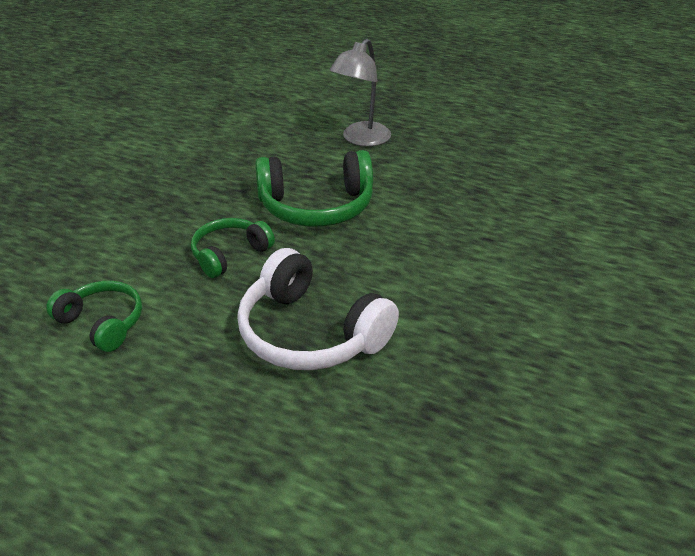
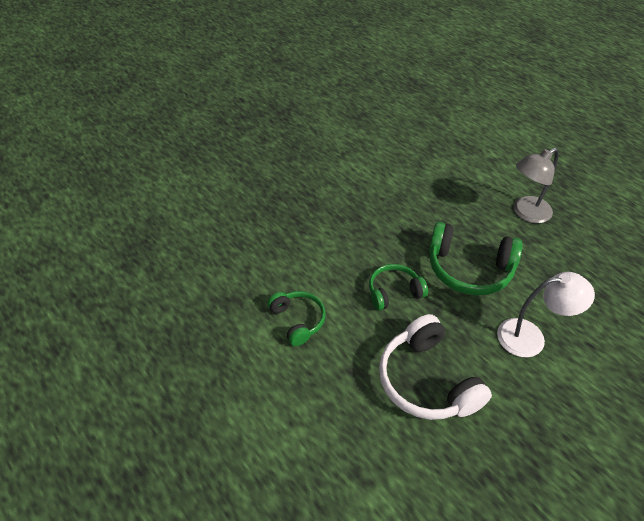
camera: 25 degrees right, 10 degrees up
(418, 251) = (531, 337): none -> white lamp

